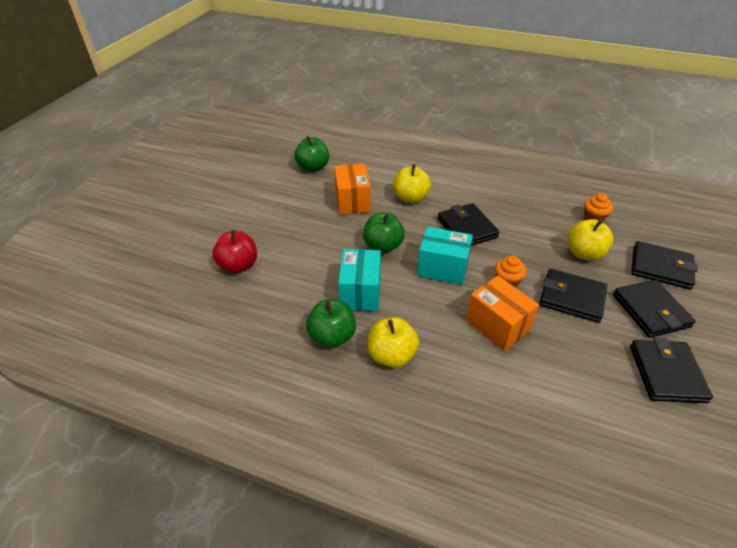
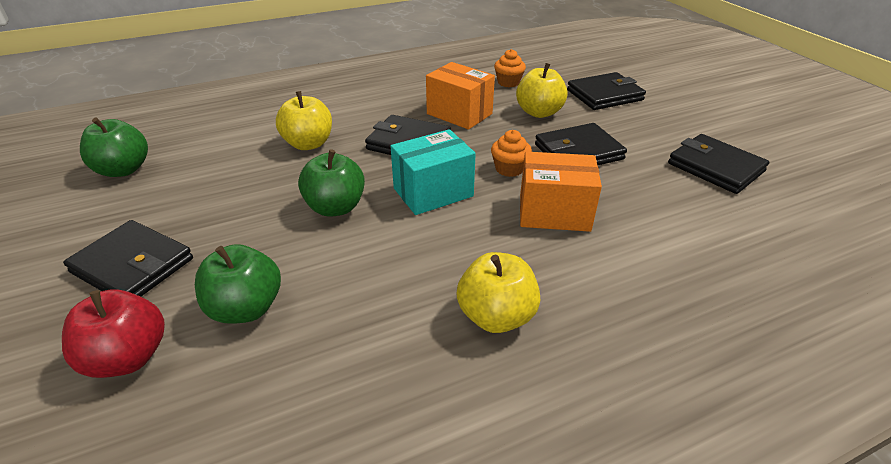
camera: 45 degrees left, 5 degrees down
(332, 336) = (398, 349): green apple -> green apple (246, 308)
(352, 201) = (234, 181): orange box -> orange box (459, 114)
(360, 292) = (370, 273): turquoise box -> none
(650, 311) = (642, 129): black wallet -> black wallet (133, 265)

